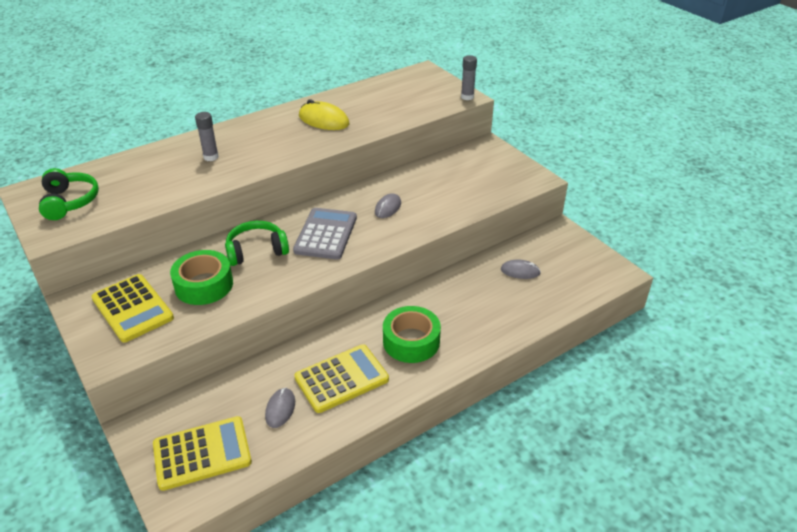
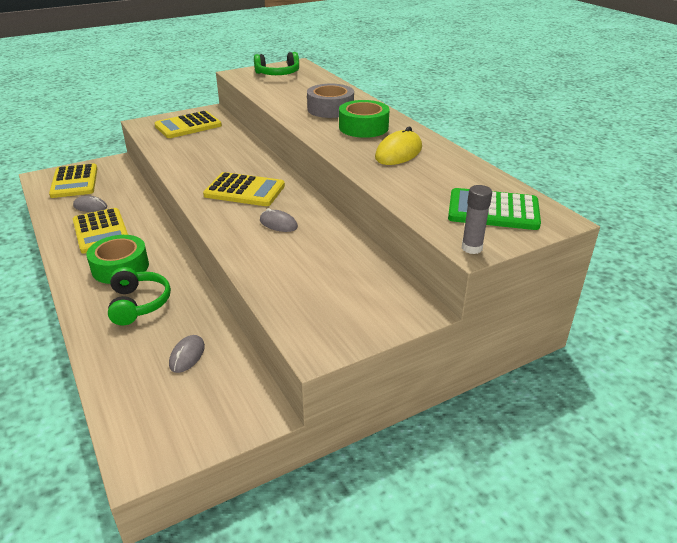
camera: 95 degrees right, 5 degrees down
(204, 285) = (200, 145): green tape -> green tape (363, 127)
(211, 157) = (330, 109): grey glue stick -> grey tape
(256, 251) = (233, 162): green headphones -> green headphones (138, 304)
(326, 234) = (244, 191): grey calculator -> yellow calculator
(417, 88) = (493, 210): none -> green calculator

